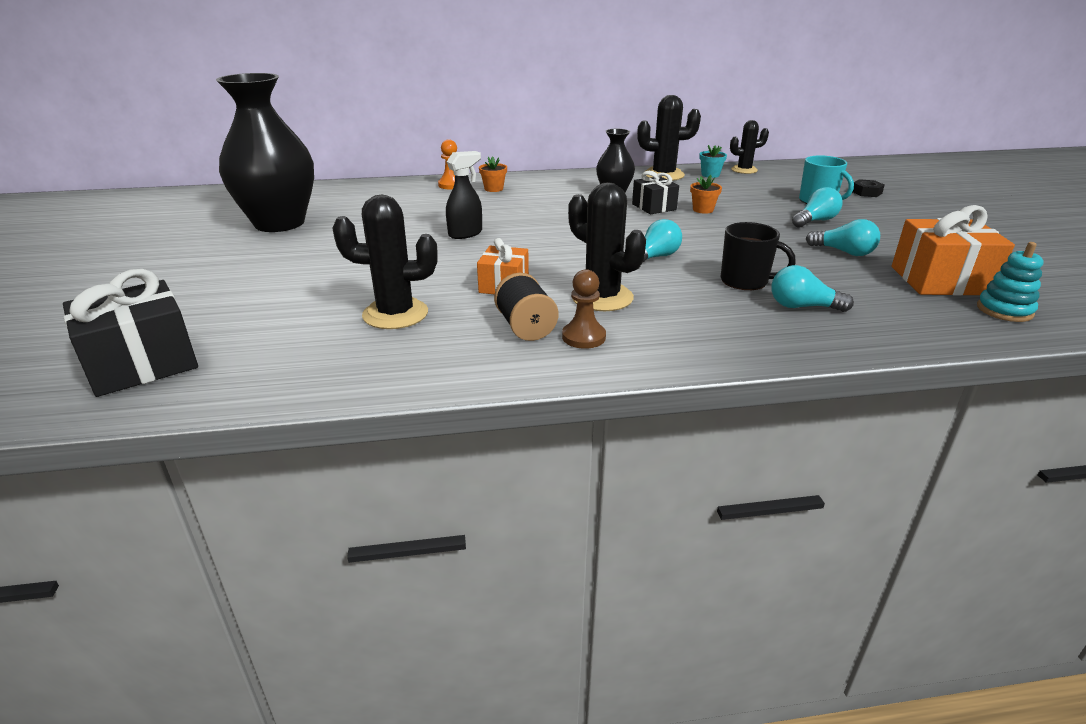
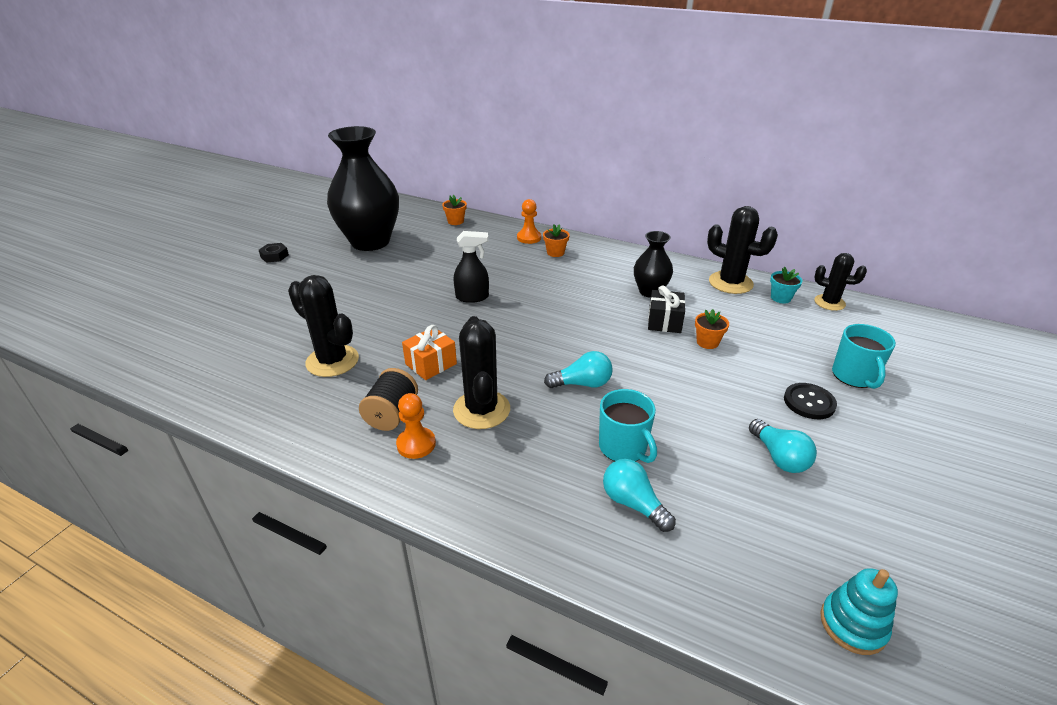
camera: 35 degrees right, 5 degrees up
(142, 363) = (171, 341): black gift -> none
(354, 189) = (455, 221): none -> orange flower pot
(583, 337) = (416, 444): brown pawn -> orange pawn
(745, 281) = (623, 448): black mug -> turquoise mug
(815, 221) = (809, 402): turquoise light bulb -> black button
(866, 192) = (938, 385): black nut -> black nut (274, 256)
(940, 280) = (836, 546): orange gift -> none

